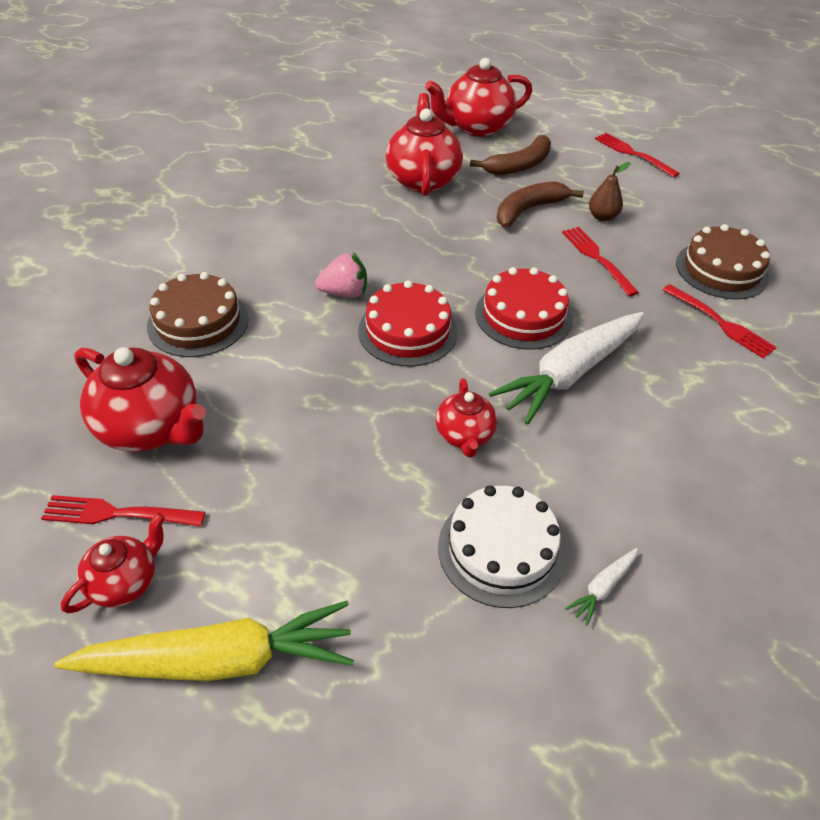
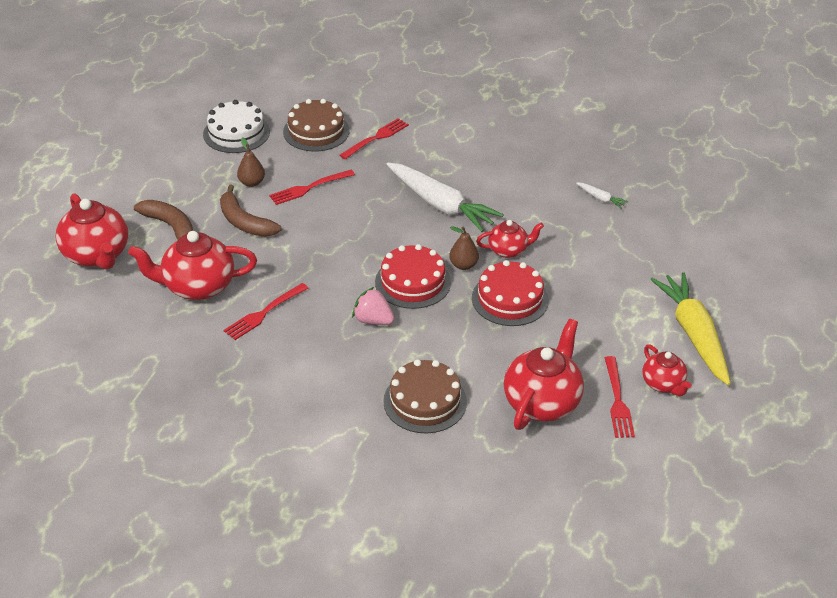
camera: 95 degrees left, 5 degrees down
(125, 582) = (663, 384): red teapot -> red teapot turned 150 degrees counterclockwise
(344, 293) = (373, 320): pink strawberry -> pink strawberry turned 45 degrees counterclockwise
(436, 383) = (463, 265): none -> brown pear
(501, 549) = (589, 234): white cake -> white cake (236, 133)
(523, 316) = (384, 225): red cake -> red cake (510, 299)
(633, 154) = (150, 161): red fork -> red fork (264, 313)

